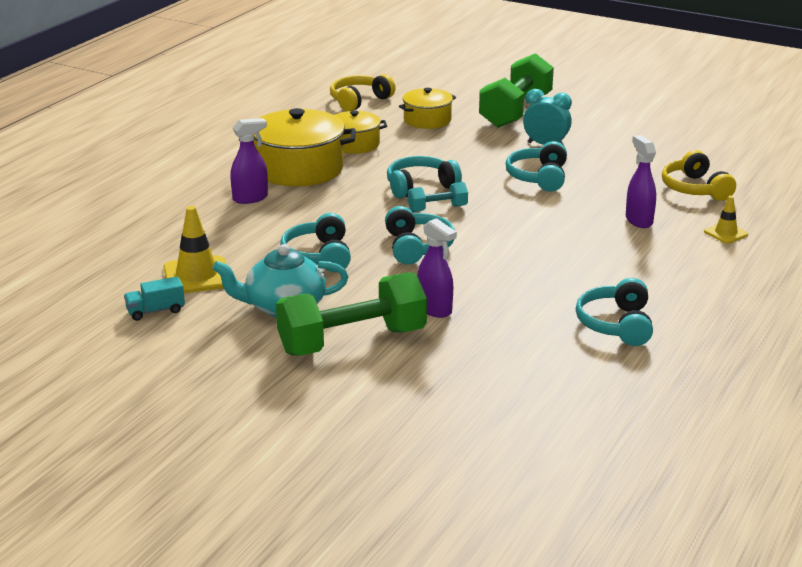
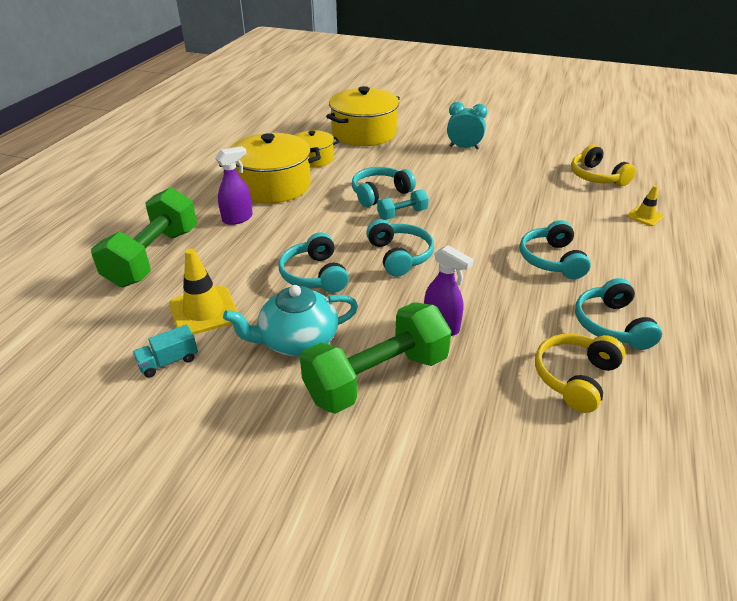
camera: 10 degrees left, 10 degrees up
(359, 101) = (305, 121): yellow headphones -> yellow headphones (575, 378)
(427, 120) = (364, 133): yellow pot -> yellow pot, size x1.72
(515, 111) = (428, 121): green dumbbell -> green dumbbell (154, 257)
(539, 177) = (472, 177): turquoise headphones -> turquoise headphones (551, 260)
(638, 220) = (570, 210): purple spray bottle -> none

